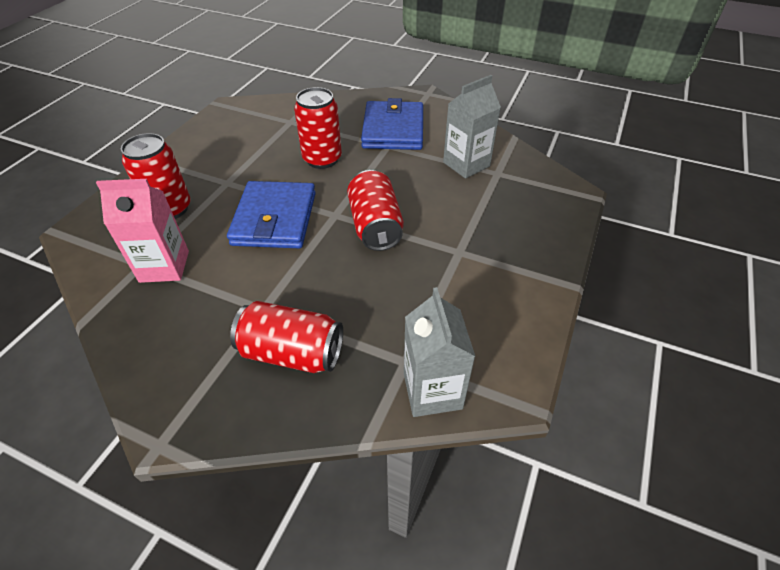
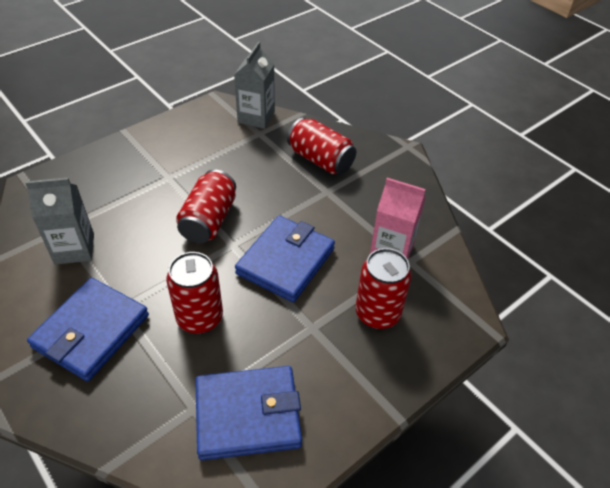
camera: 155 degrees left, 0 degrees up
(252, 129) = (248, 414): none -> blue wallet

